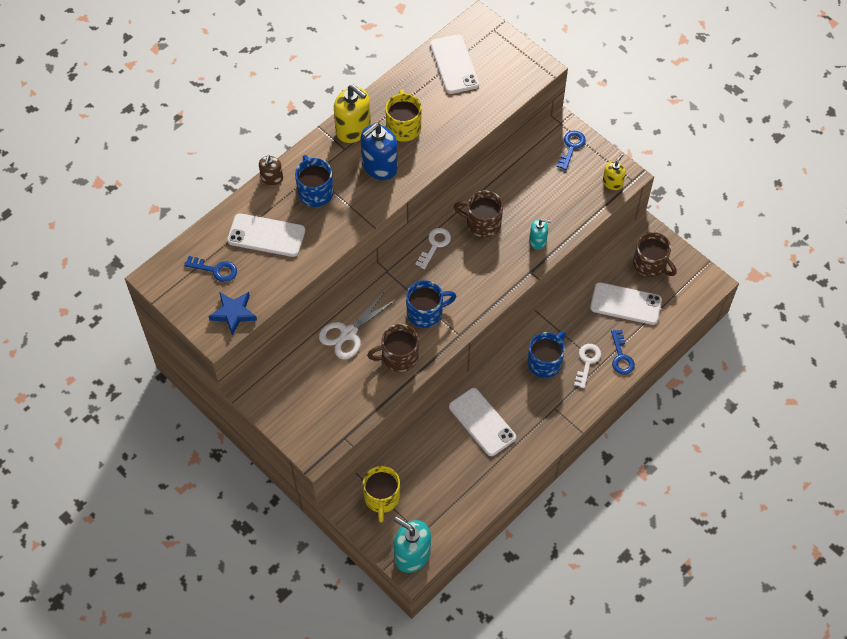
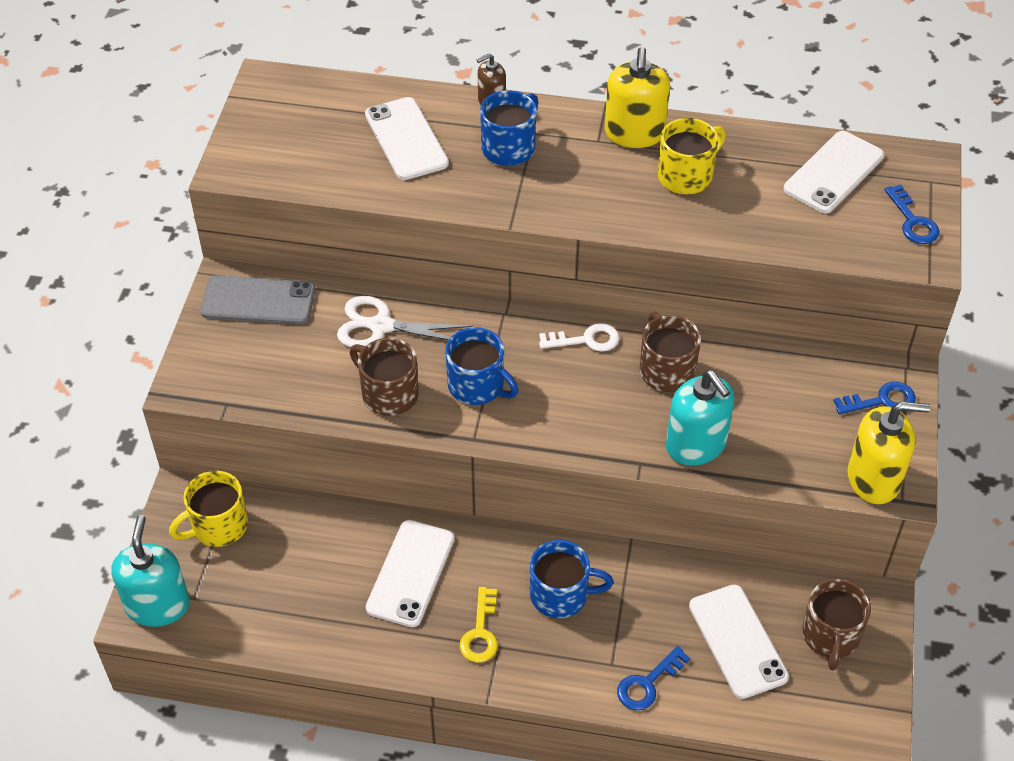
camera: 55 degrees right, 10 degrees down
(215, 270) = (319, 122): blue key -> blue key (913, 221)
(233, 313) = (272, 168): blue star -> none
(280, 383) = (258, 301): none -> grey phone
(379, 166) = (605, 185): blue soap dispenser -> none
(538, 241) = (696, 445): turquoise soap dispenser -> turquoise soap dispenser, size x1.78
(541, 411) = (480, 632): none -> yellow key
(587, 362) = (603, 646): white key -> none
(612, 183) = (874, 479): yellow soap dispenser -> yellow soap dispenser, size x1.78

